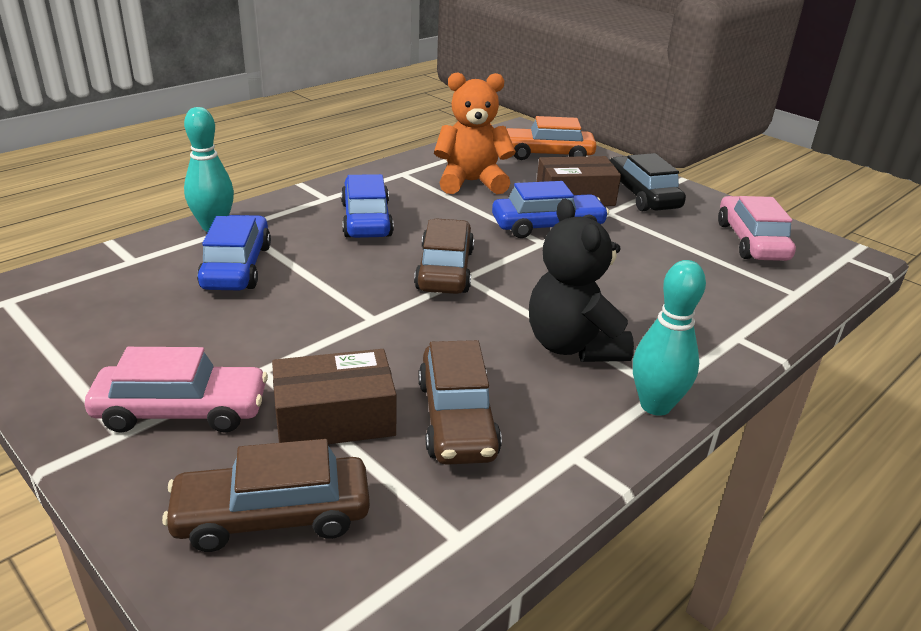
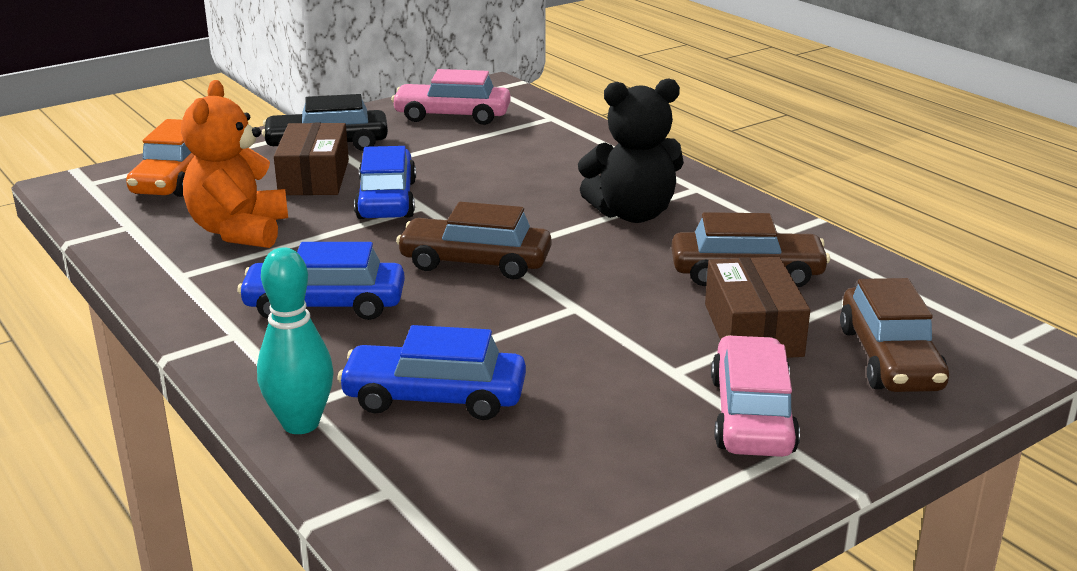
camera: 80 degrees left, 5 degrees down
(655, 405) = (719, 194): turquoise bowling pin -> none

